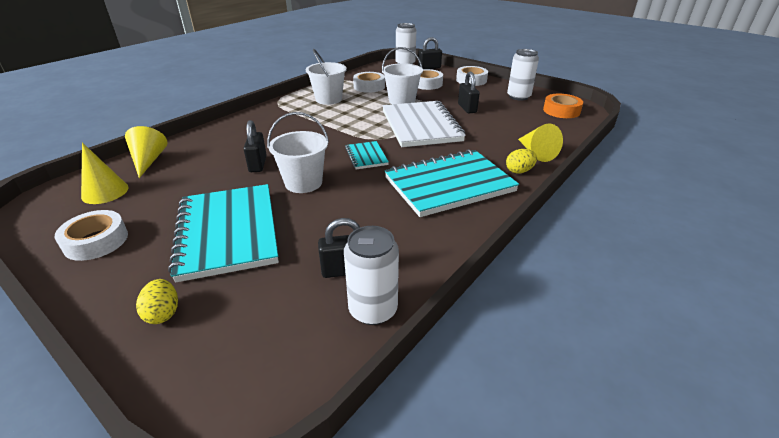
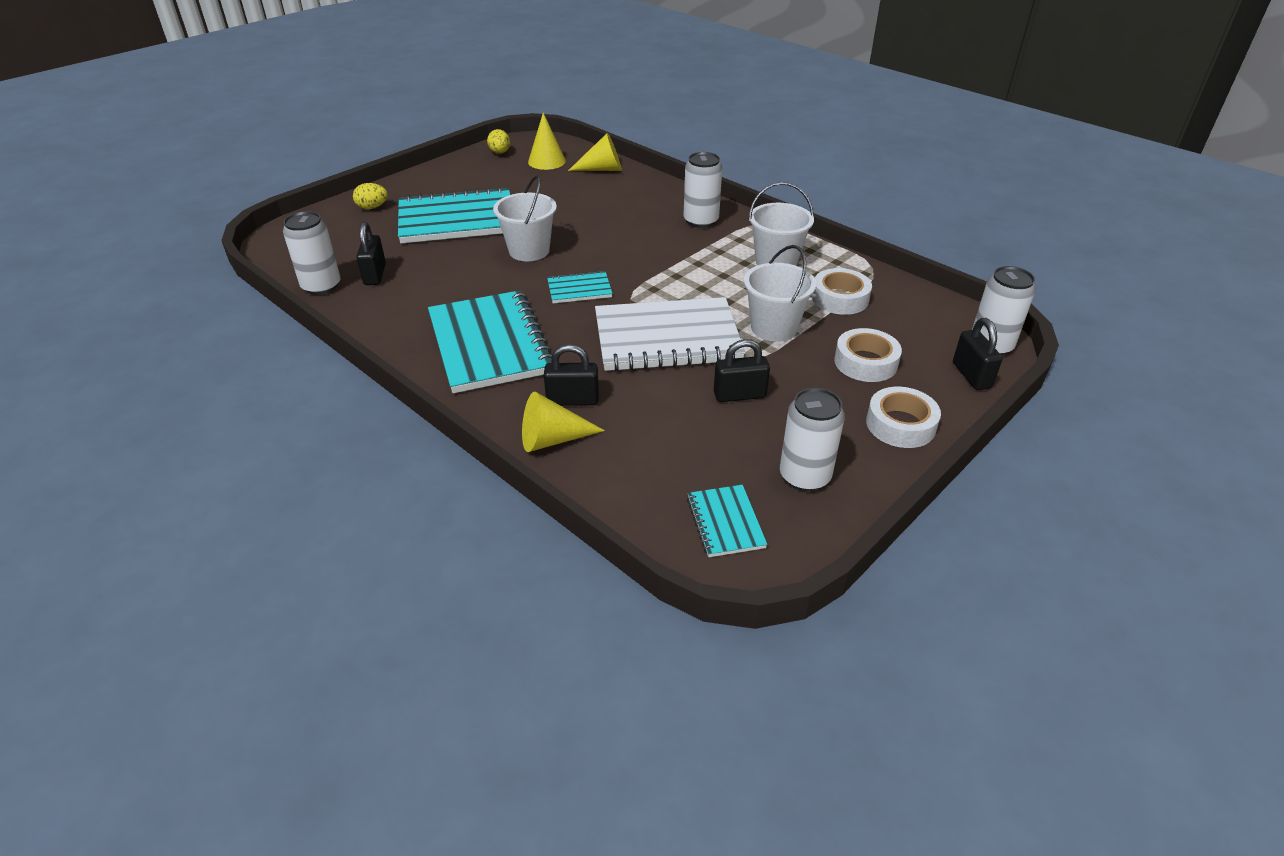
camera: 95 degrees right, 5 degrees up
(96, 241) = (471, 171): white tape -> none
(258, 164) = (579, 223): black padlock -> black padlock (572, 400)
(268, 119) = (701, 221): none -> white can
(519, 171) = (503, 409): yellow egg -> yellow egg (500, 153)
(561, 111) = (725, 522): orange tape -> turquoise notebook

